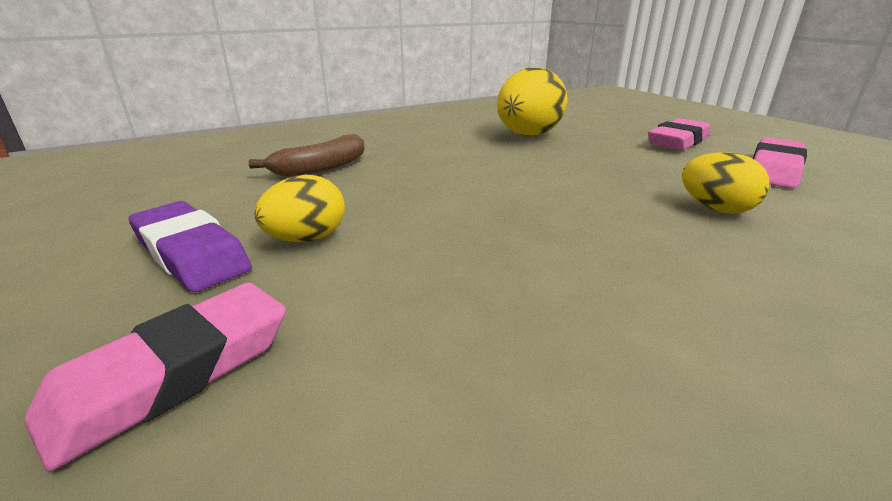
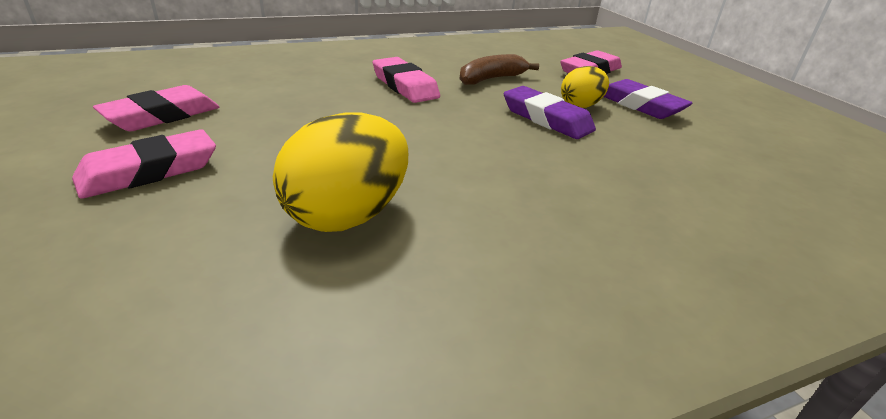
camera: 175 degrees left, 5 degrees up
(321, 168) = (625, 172): brown banana -> brown banana (491, 79)
(375, 210) = (546, 119): none -> purple eraser
(602, 241) = (405, 86): none -> pink eraser
(715, 209) = (301, 93): yellow egg -> none

